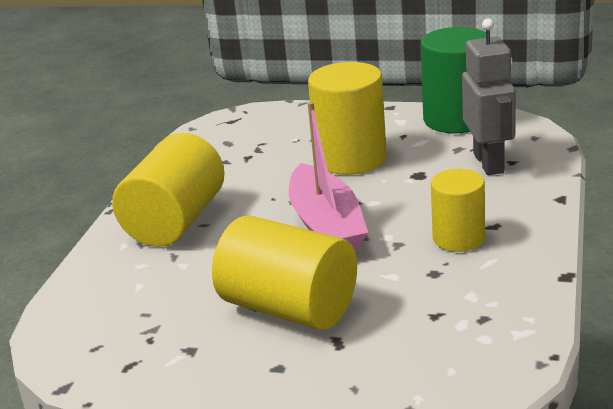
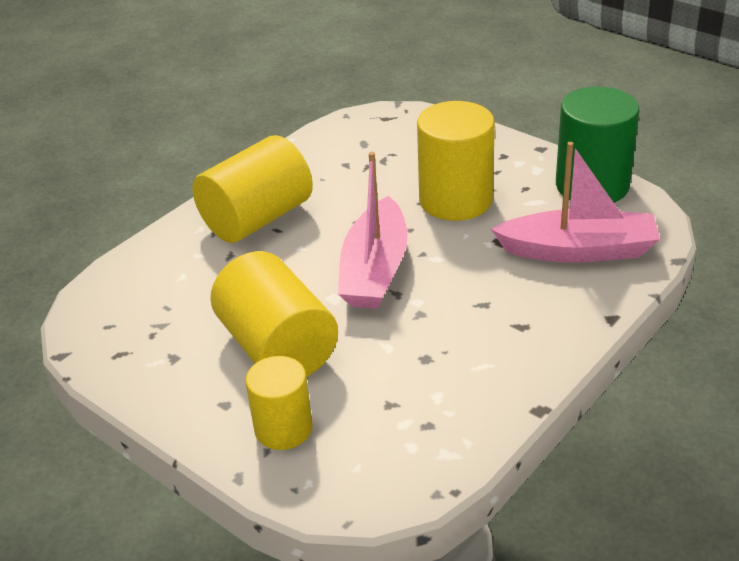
camera: 25 degrees right, 10 degrees up
(458, 238) = (477, 328): yellow cylinder -> yellow cylinder (283, 428)
(489, 163) = (579, 250): grey robot -> pink boat

